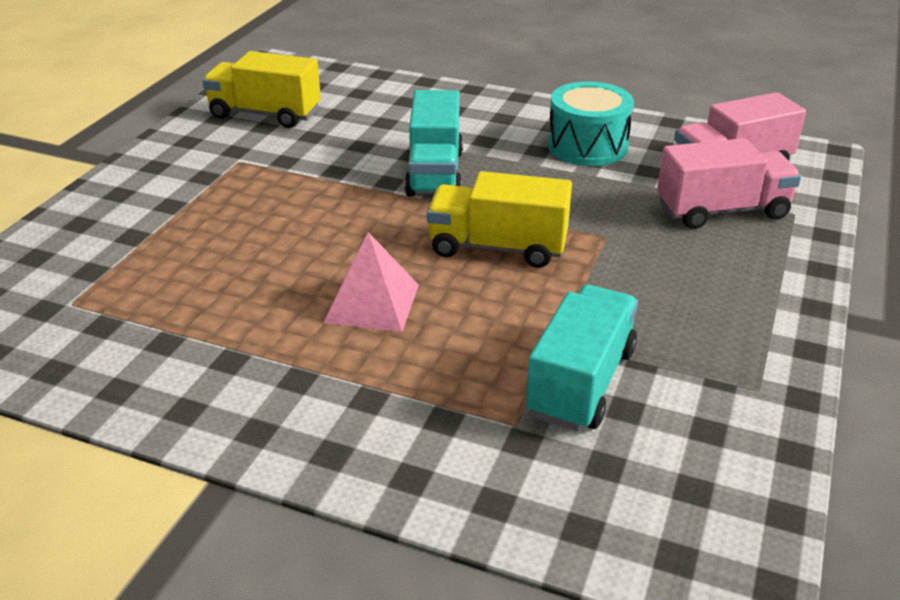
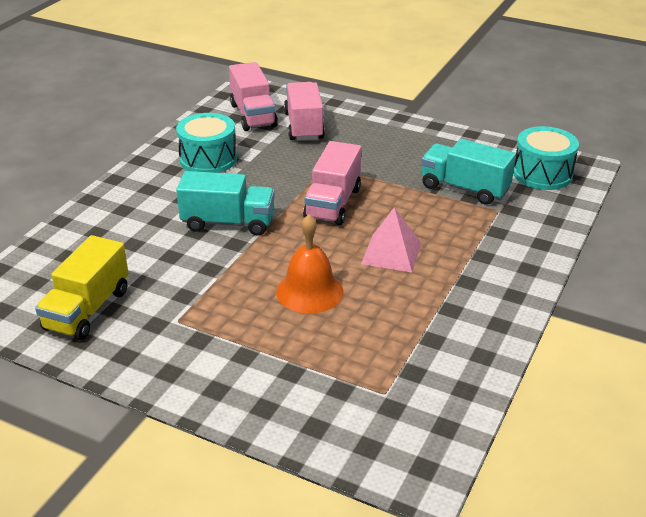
camera: 85 degrees left, 0 degrees up
(284, 239) = (309, 291): none -> orange bell
(497, 247) = (333, 204): yellow truck -> pink truck
(675, 499) = (542, 174): none -> turquoise drum

